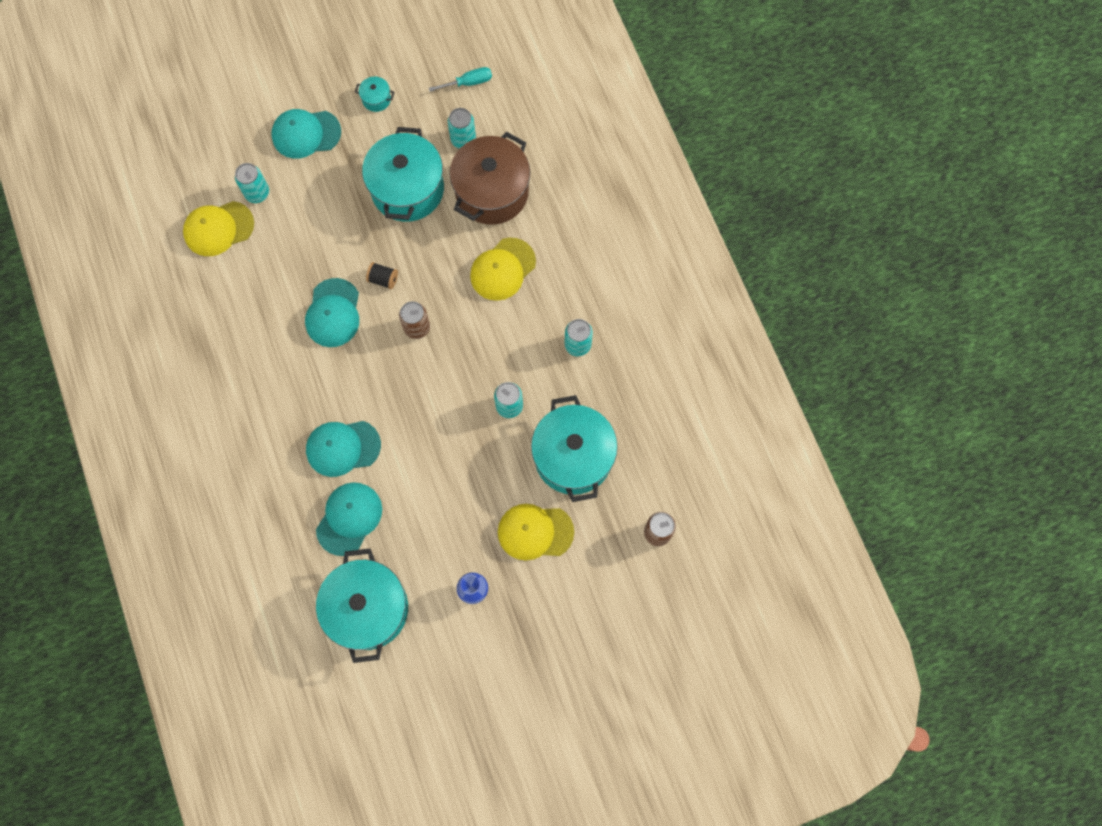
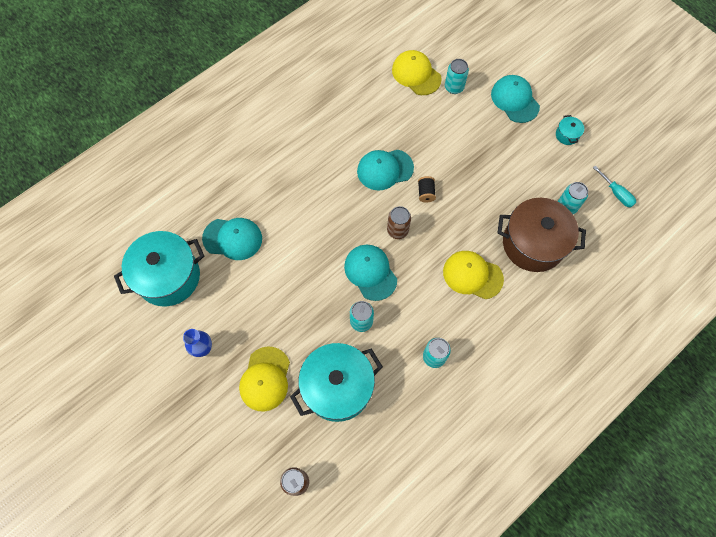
camera: 70 degrees right, 5 degrees down
(343, 448) = (284, 214): turquoise cap -> turquoise cap (370, 272)
(407, 189) = (505, 183): turquoise pot -> none
(535, 532) = (265, 379): yellow cap -> yellow cap turned 150 degrees counterclockwise

